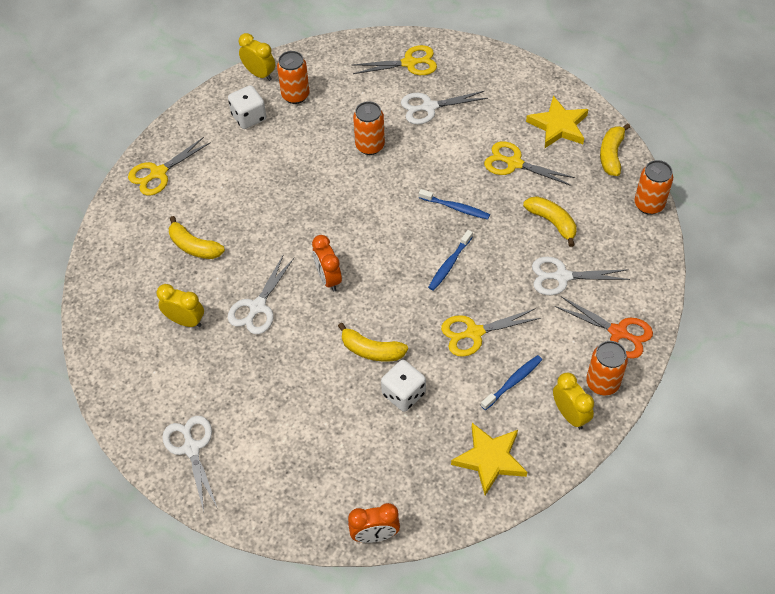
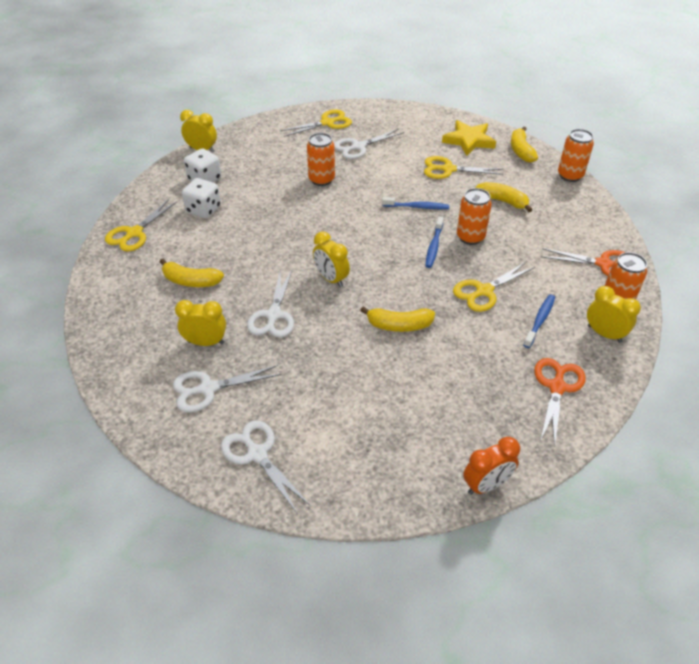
camera: 20 degrees left, 10 degrees down
(295, 95) = (240, 158): orange can -> orange can (470, 237)
(328, 278) = (331, 279): orange clock -> yellow clock
(403, 394) = (447, 353): white dice -> white dice (203, 210)
(490, 459) = (557, 387): yellow star -> orange scissors
(562, 276) = (533, 235): white scissors -> white scissors (208, 389)

